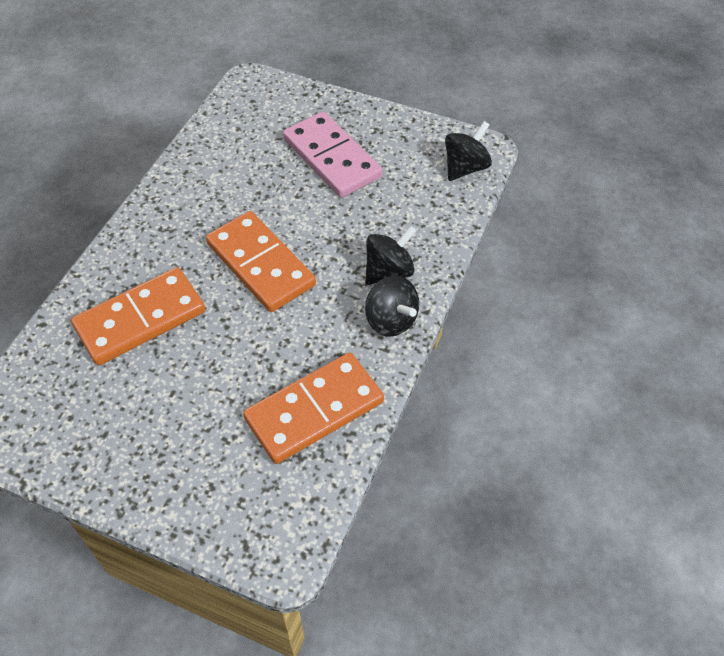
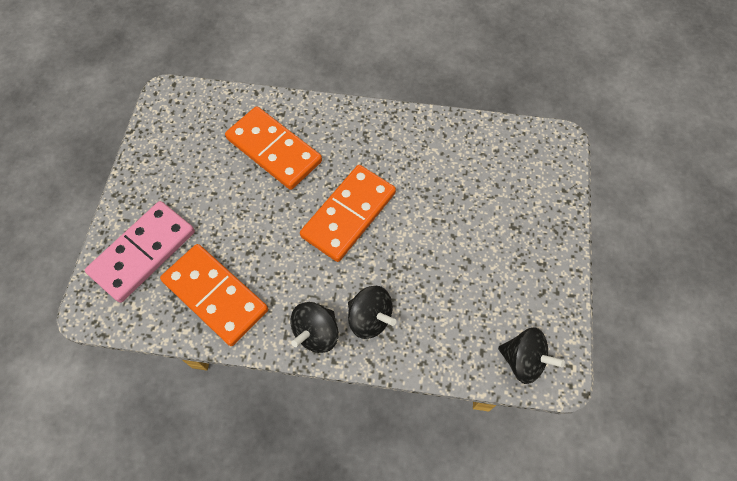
camera: 75 degrees right, 10 degrees up
(332, 158) = (489, 236): pink domino -> pink domino (143, 253)

